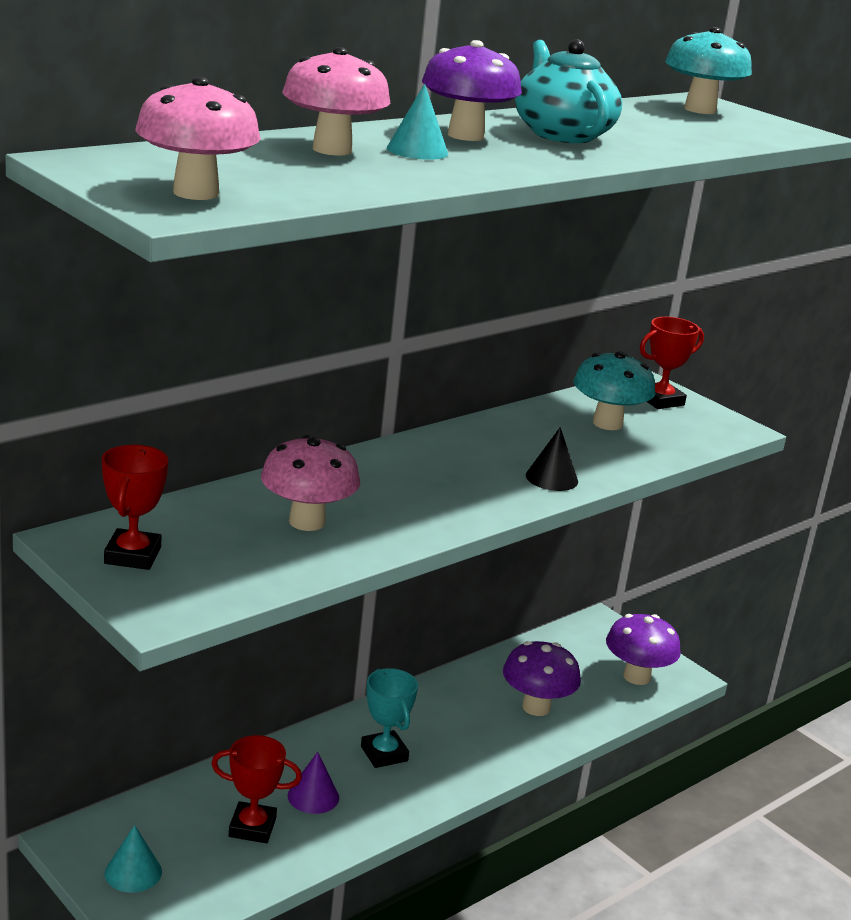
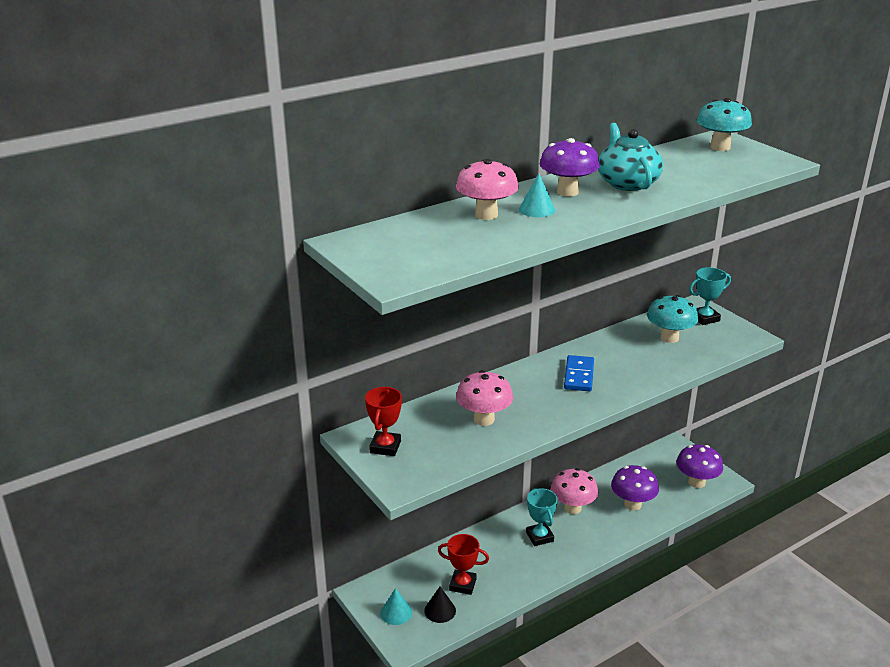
camera: 10 degrees right, 5 degrees up
(196, 193) = (406, 263): pink mushroom -> pink mushroom (572, 508)
(313, 796) = (498, 565): purple cone -> none
(464, 467) = (578, 375): none -> blue domino
(551, 478) = (631, 381): black cone -> black cone (440, 610)
(660, 400) = (705, 318): red trophy -> turquoise trophy

